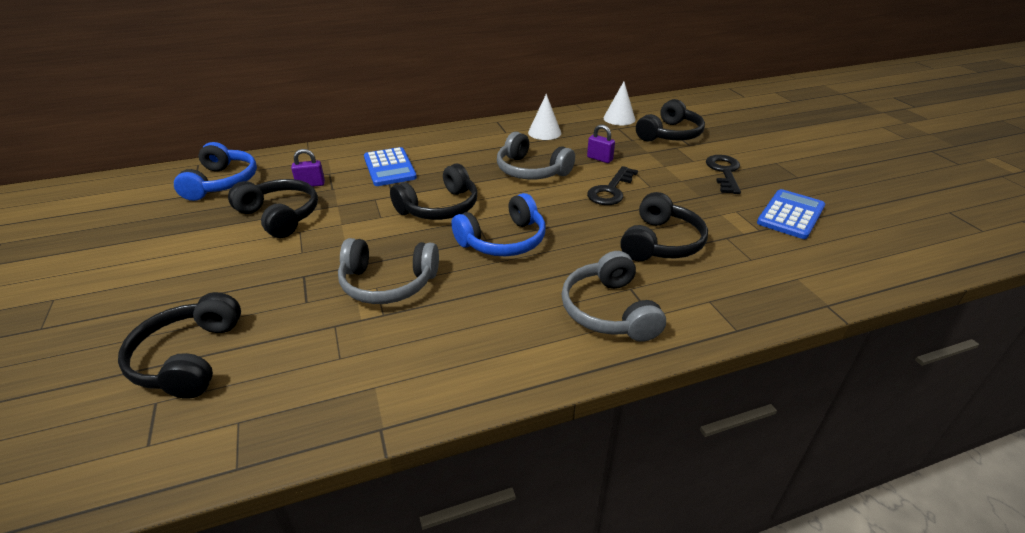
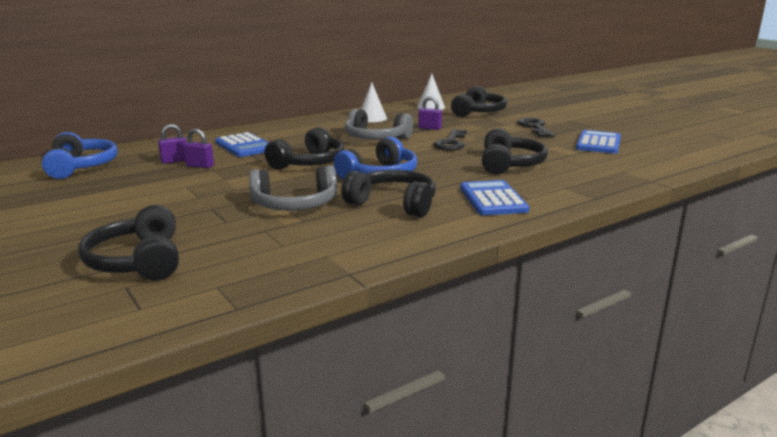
camera: 15 degrees left, 15 degrees down
(280, 216) = (159, 180): black headphones -> black headphones (393, 204)
(329, 197) = (200, 166): none -> purple padlock
(609, 311) = (492, 199): grey headphones -> blue calculator

